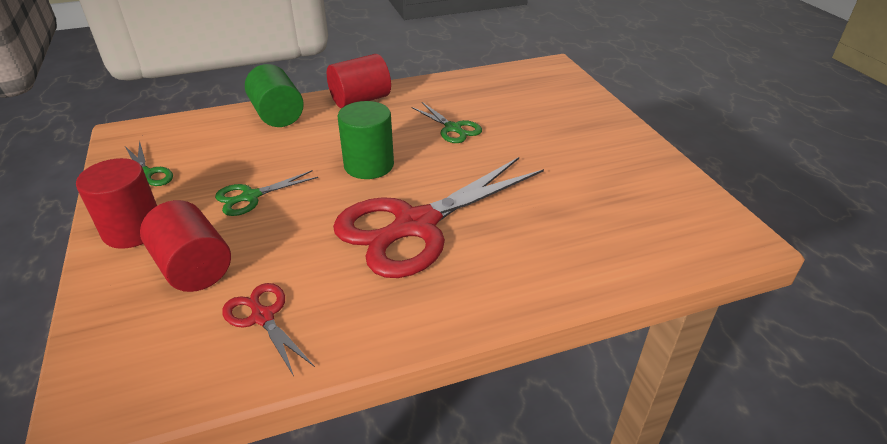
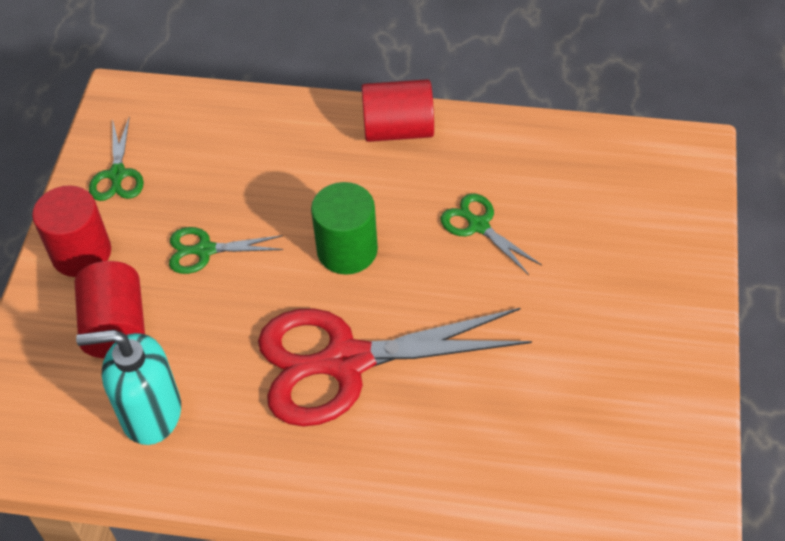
camera: 30 degrees right, 15 degrees up
(262, 316) = (150, 413): red scissors -> turquoise soap dispenser
(277, 115) = (290, 123): green cylinder -> none
(453, 128) = (478, 225): green scissors -> green scissors turned 150 degrees clockwise

